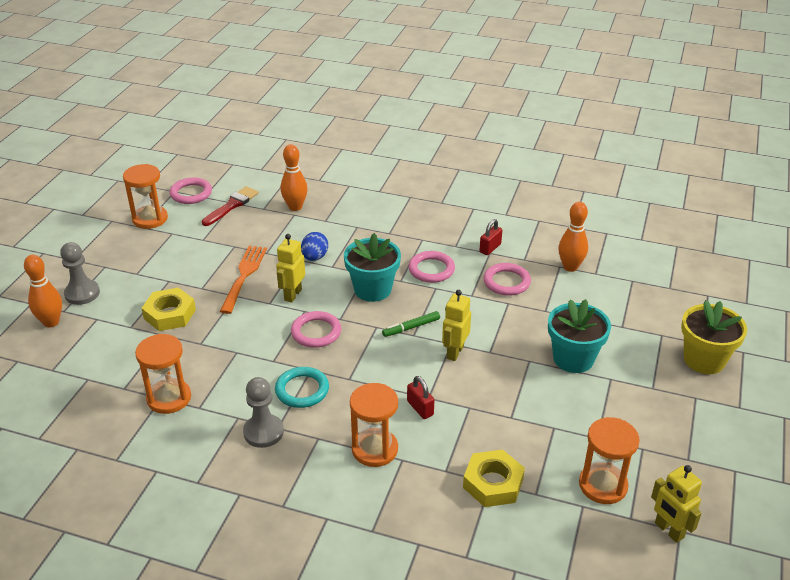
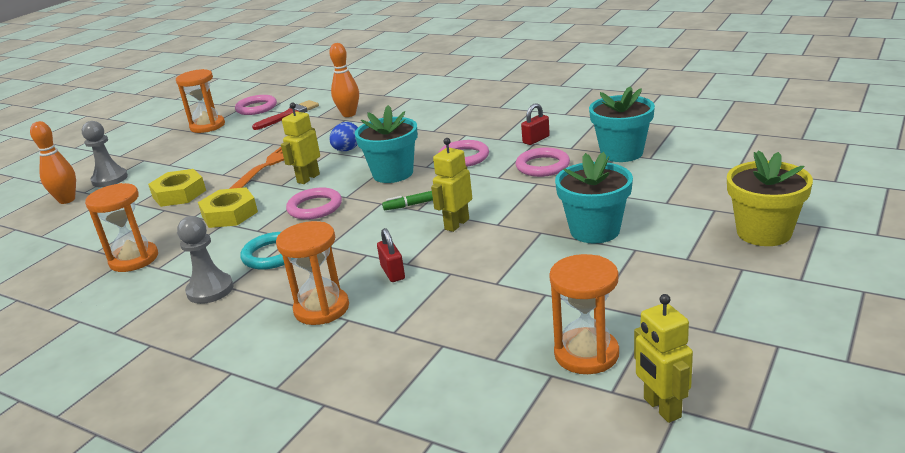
camera: 15 degrees right, 10 degrees down
(493, 483) = (445, 346): yellow nut -> yellow nut (229, 214)
(570, 267) = (621, 153): orange bowling pin -> turquoise flower pot

